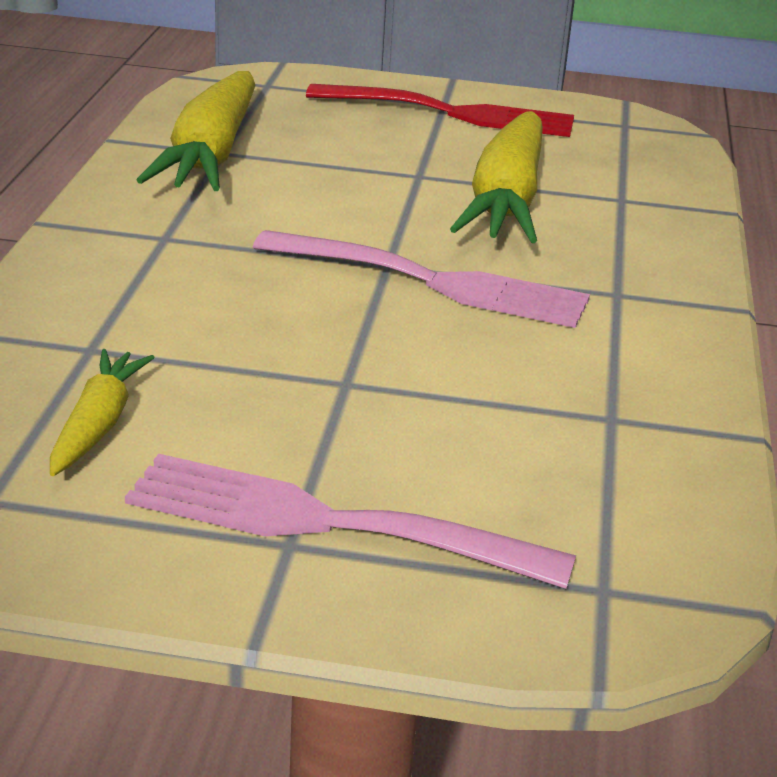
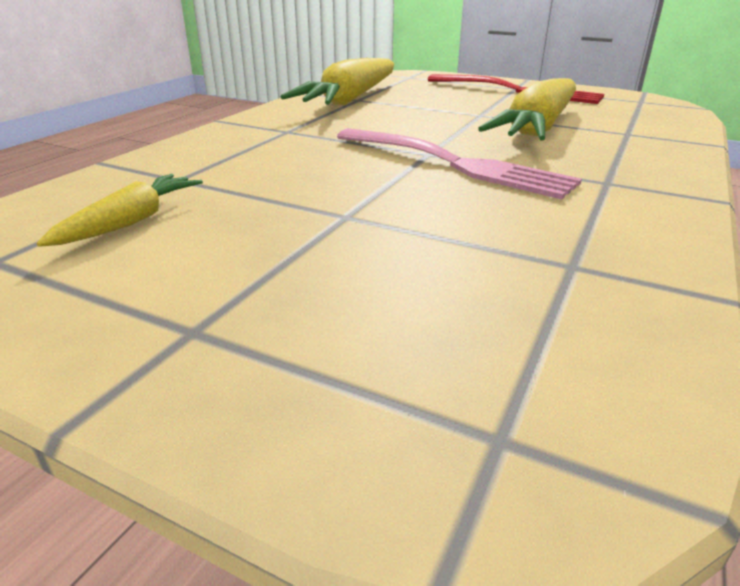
camera: 20 degrees right, 0 degrees up
(327, 523) = (242, 317): pink fork -> none

